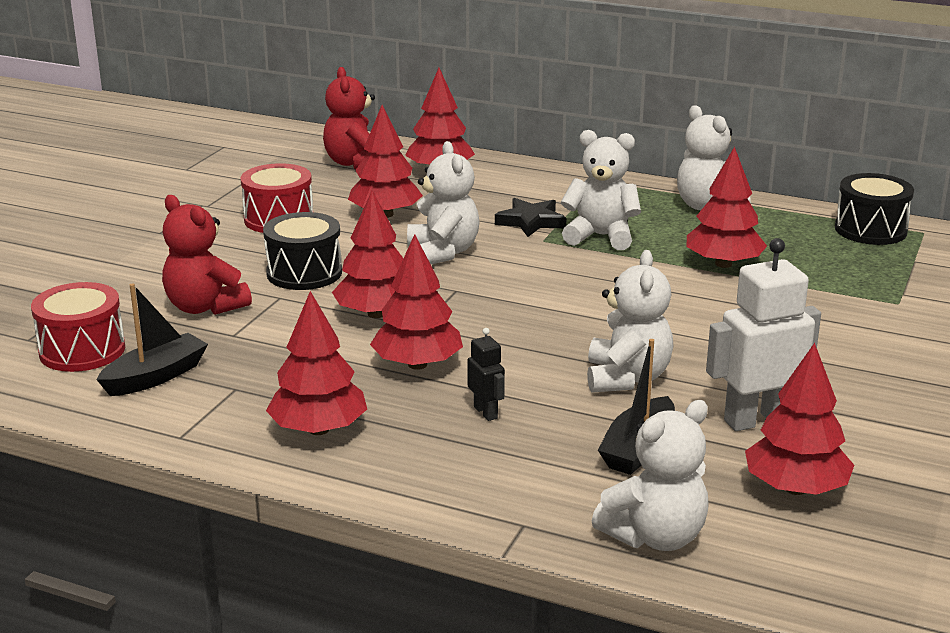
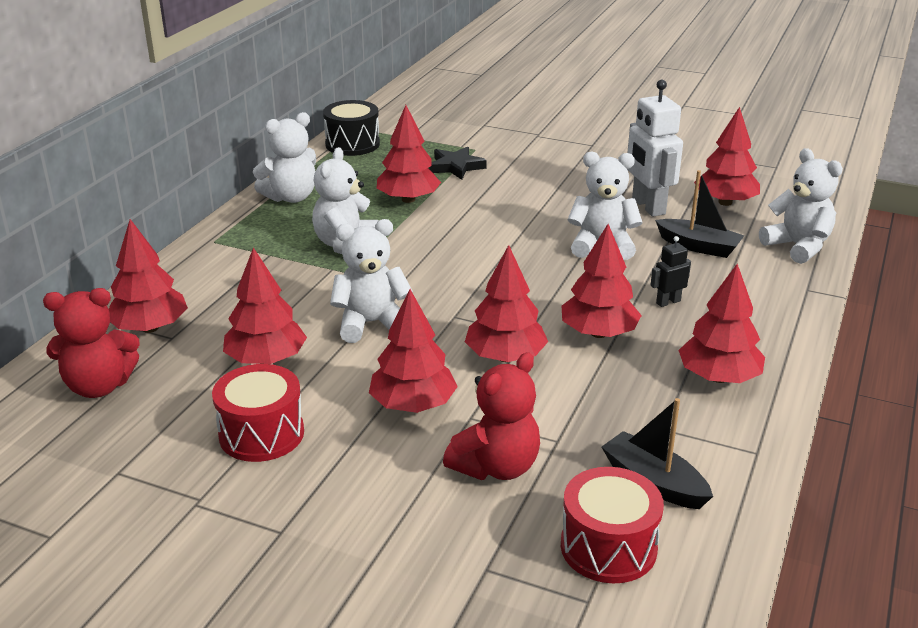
camera: 90 degrees left, 5 degrees up
(304, 273) = (413, 405): black drum -> red tree
(531, 221) = (305, 277): black star -> black star (456, 167)

